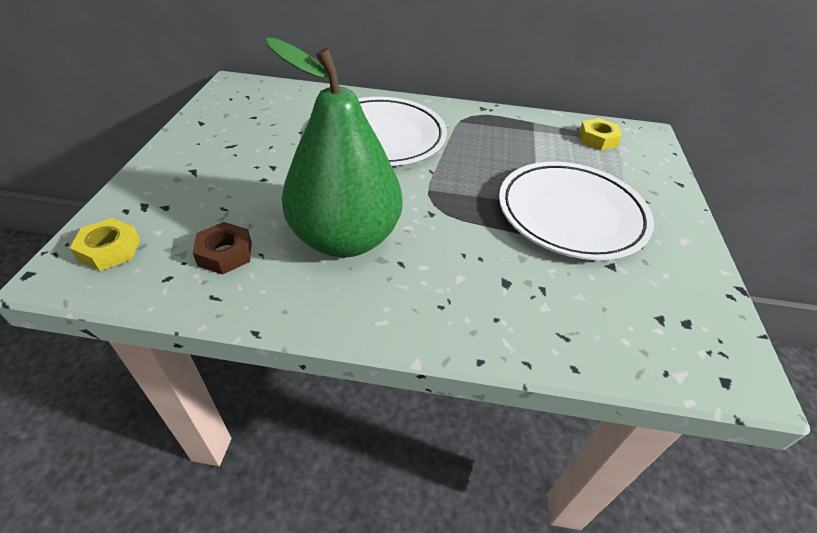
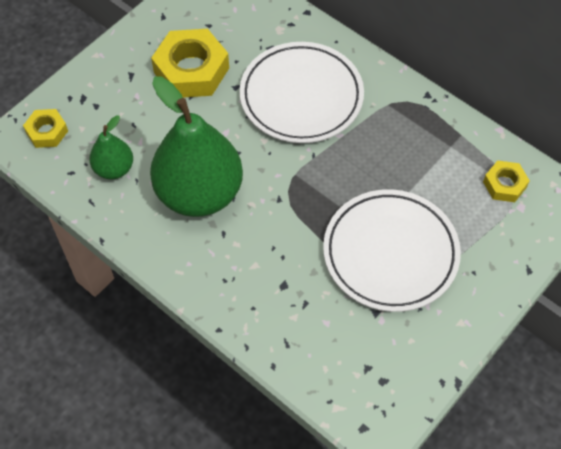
camera: 35 degrees right, 15 degrees up
(225, 253) = (114, 169): brown nut -> green pear
(260, 149) = (191, 70): none -> yellow nut

